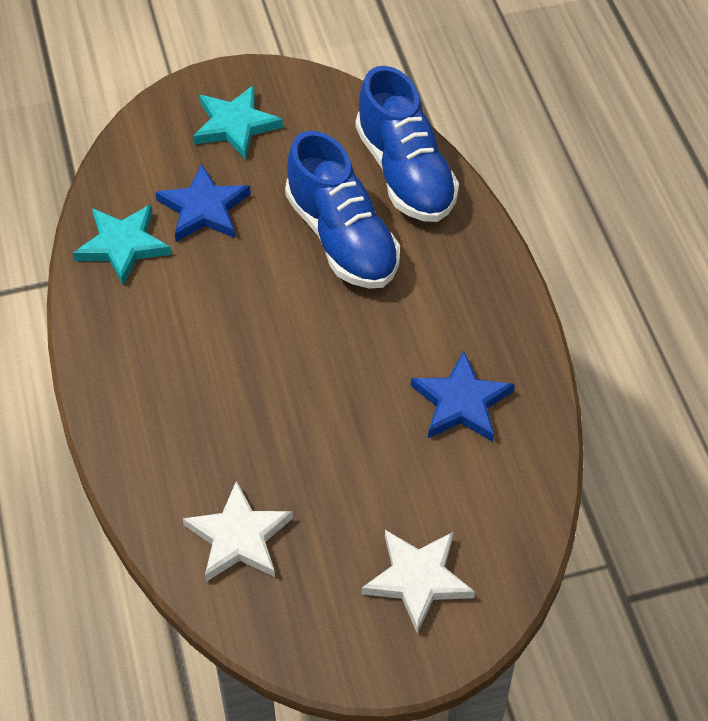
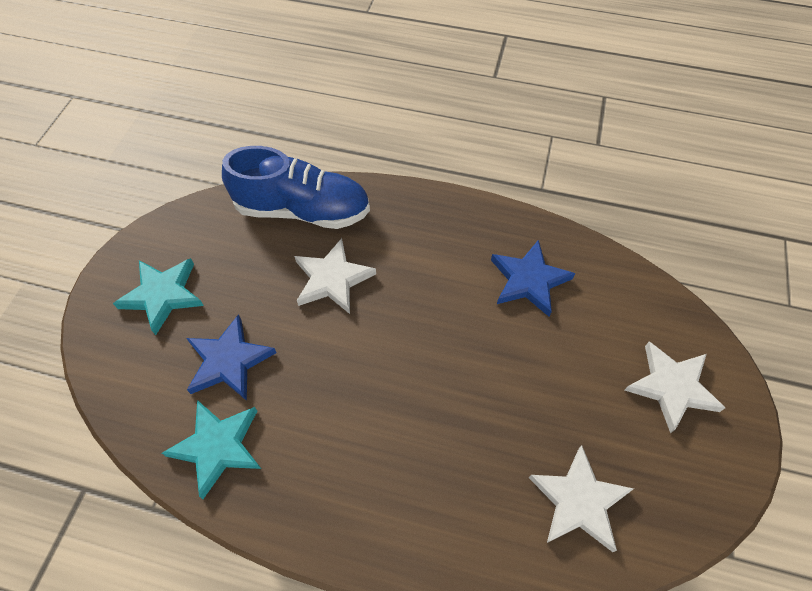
camera: 60 degrees left, 5 degrees up
(342, 238) = (332, 279): blue shoe -> white star

